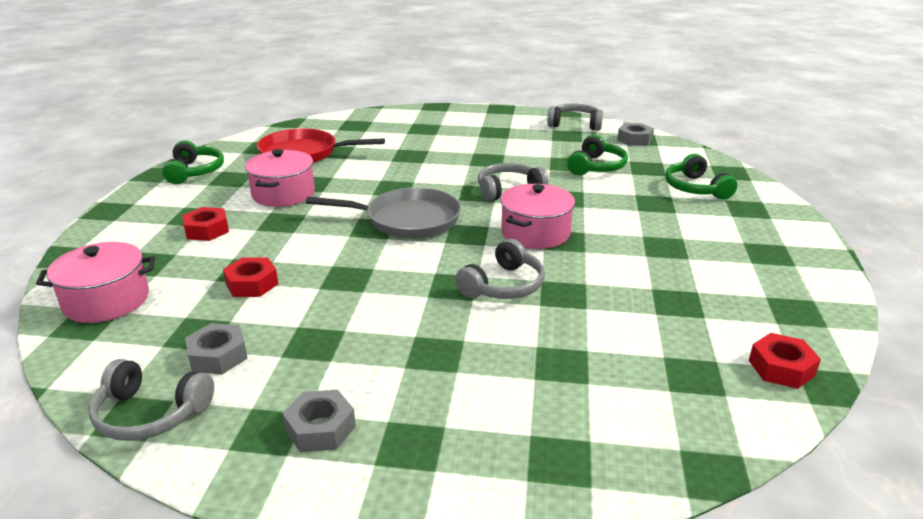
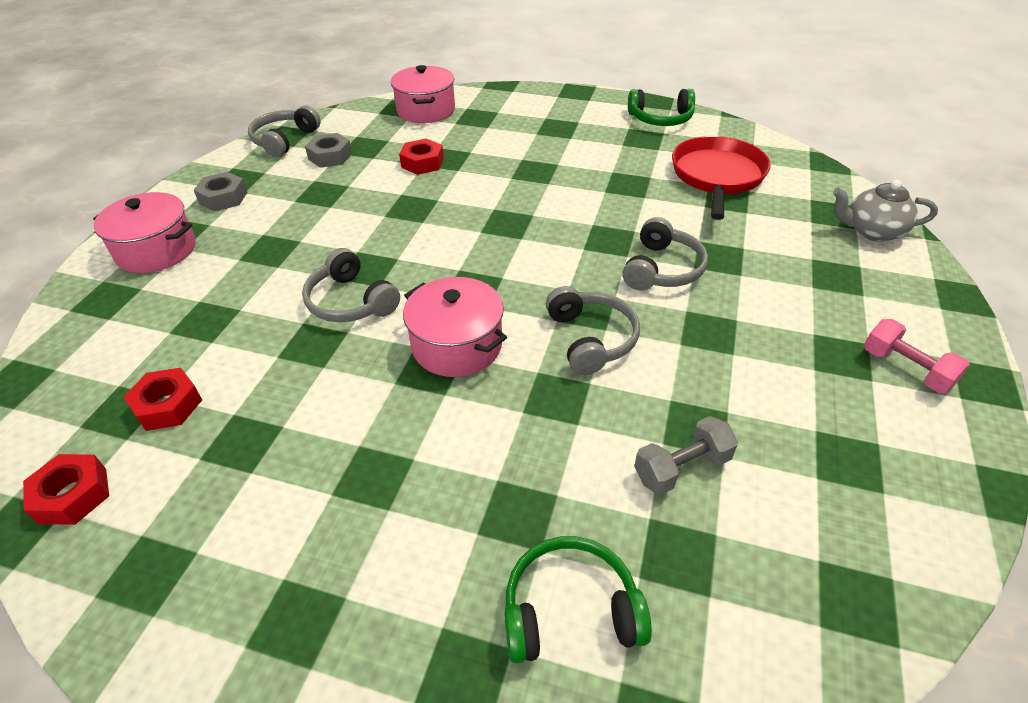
camera: 100 degrees right, 15 degrees up
(207, 230) = (527, 136): red nut -> red nut (168, 405)
(283, 194) = (600, 169): pink pot -> pink pot (156, 250)
(376, 118) = (872, 231): none -> grey teapot
(407, 220) = (519, 246): grey pan -> none
(498, 121) = (906, 369): none -> pink dumbbell
(575, 124) = (923, 490): grey headphones -> grey headphones (661, 269)
(596, 167) = (682, 468): green headphones -> grey dumbbell
(634, 140) = (847, 585): grey nut -> none

